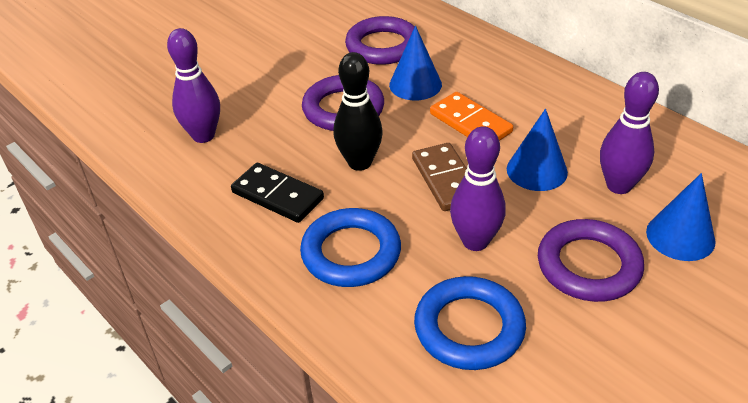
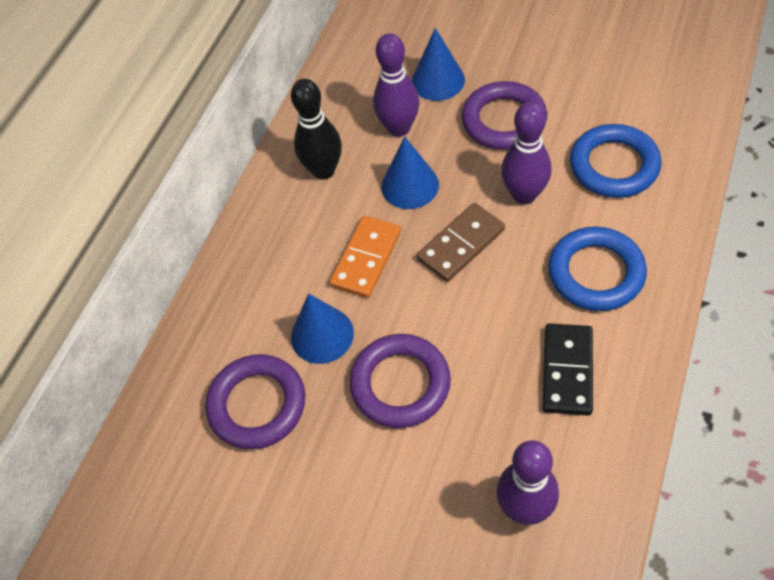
camera: 110 degrees left, 15 degrees up
(360, 163) = (478, 324): black bowling pin -> black bowling pin (324, 170)

